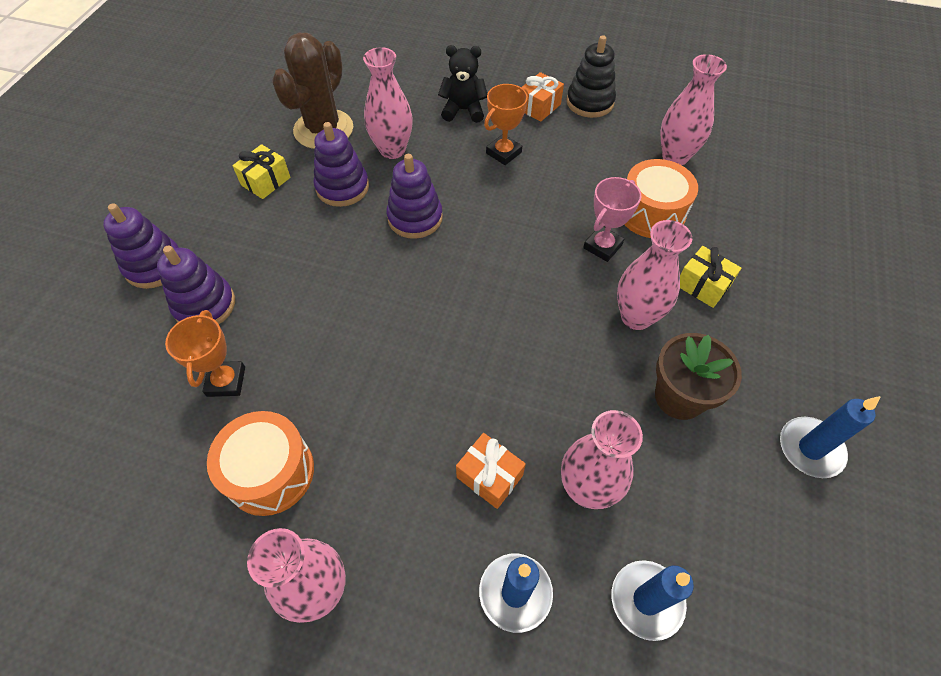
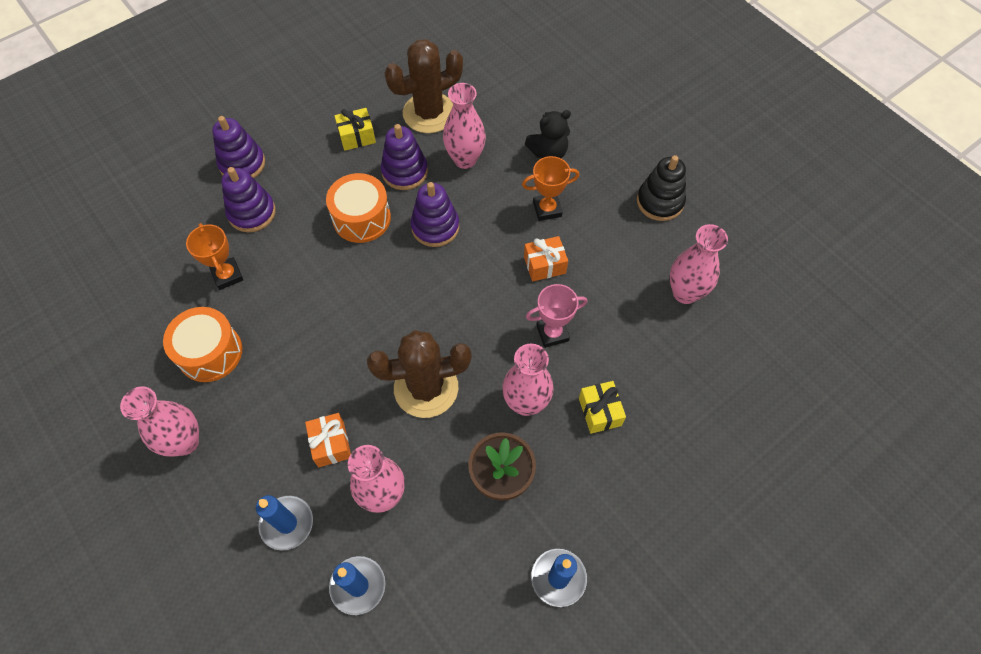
camera: 35 degrees right, 5 degrees up
(226, 381) = (227, 275): orange trophy -> orange trophy turned 60 degrees counterclockwise
(463, 110) = (548, 153): black teddy bear -> black teddy bear turned 120 degrees clockwise
(535, 361) = (426, 388): none -> brown cactus
(539, 107) = (612, 183): orange gift -> orange gift (544, 265)
(651, 213) = (617, 329): orange drum -> orange drum (361, 218)

